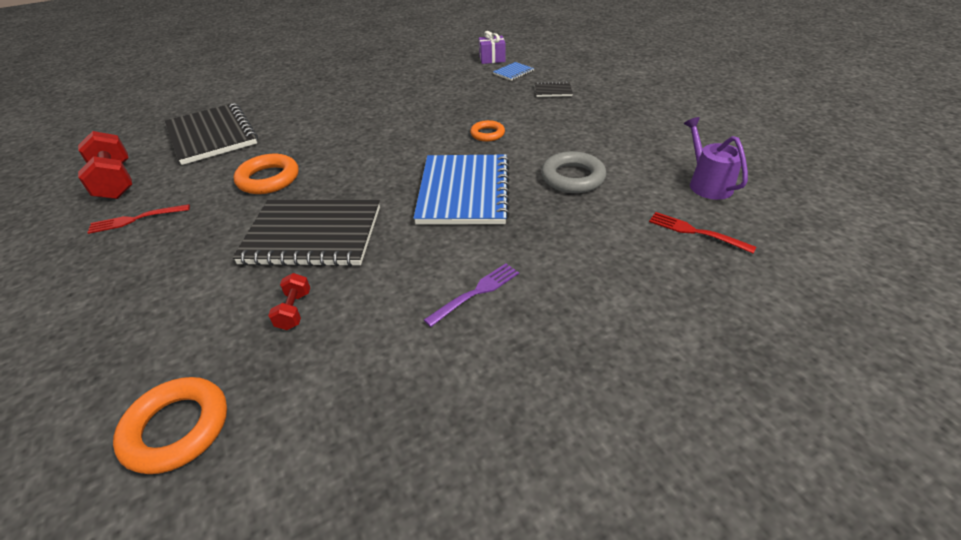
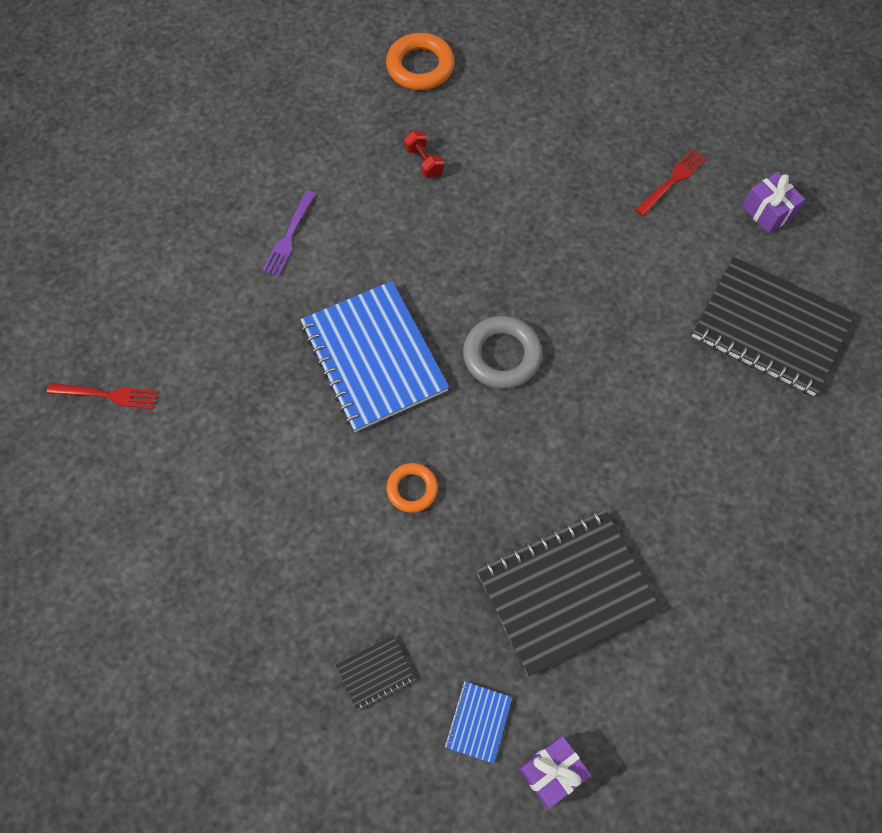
camera: 150 degrees right, 25 degrees up
(115, 182) = (767, 212): red dumbbell -> purple gift
(268, 179) = (607, 286): orange ring -> none
(312, 235) = (481, 234): black notebook -> black notebook (566, 592)
(572, 177) = (261, 436): grey ring -> grey ring (502, 355)
(707, 184) = (99, 490): purple watering can -> none

